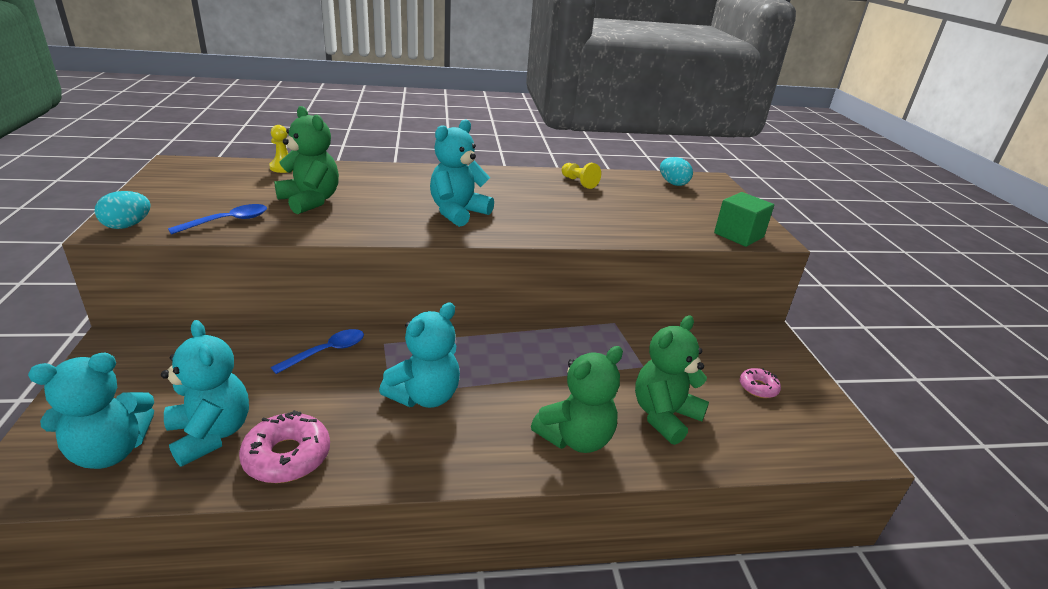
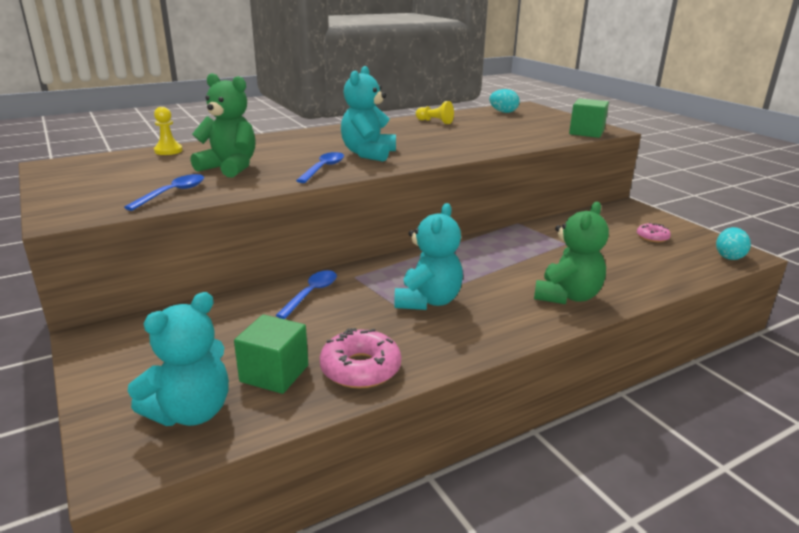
camera: 20 degrees left, 5 degrees down
(127, 226) = (75, 213): turquoise egg -> turquoise egg (729, 256)
(211, 434) = (274, 373): turquoise teddy bear -> green cube
(392, 222) = (323, 169): none -> blue spoon
(664, 416) = (611, 268): green teddy bear -> none

